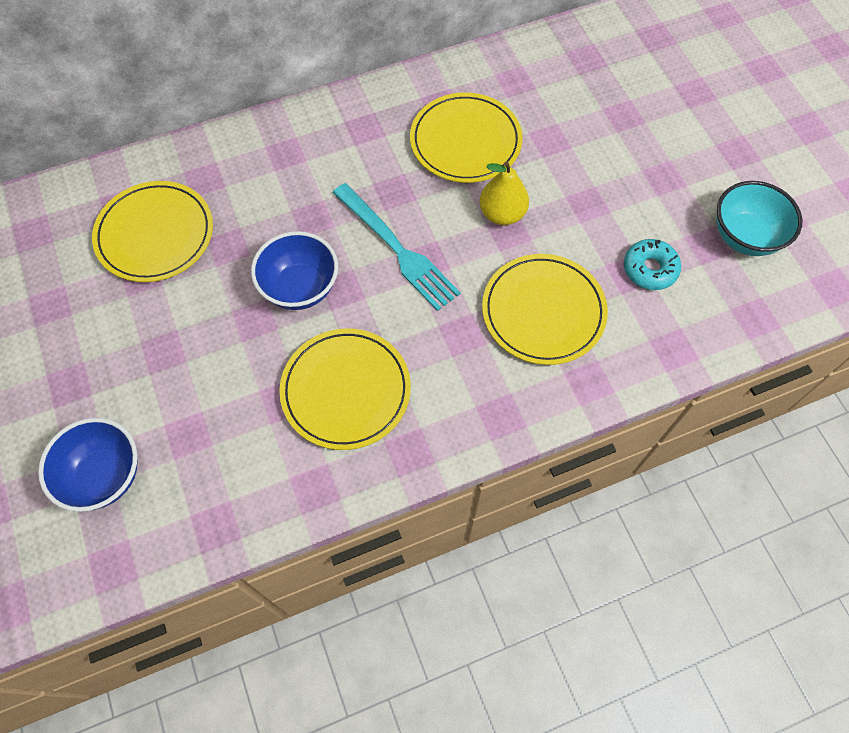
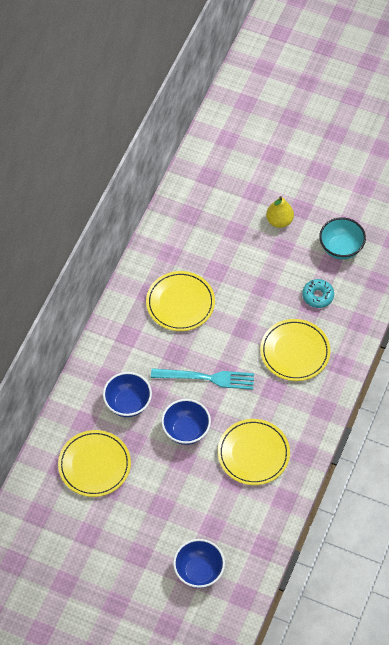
camera: 45 degrees left, 5 degrees down
(274, 200) = (128, 403): none -> blue bowl
(502, 214) = (233, 323): yellow pear -> yellow pear (279, 221)

